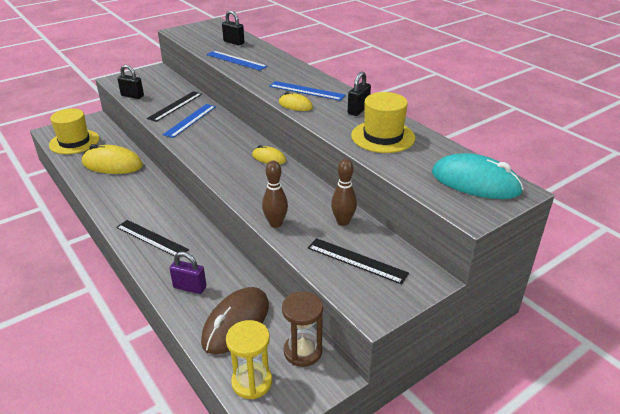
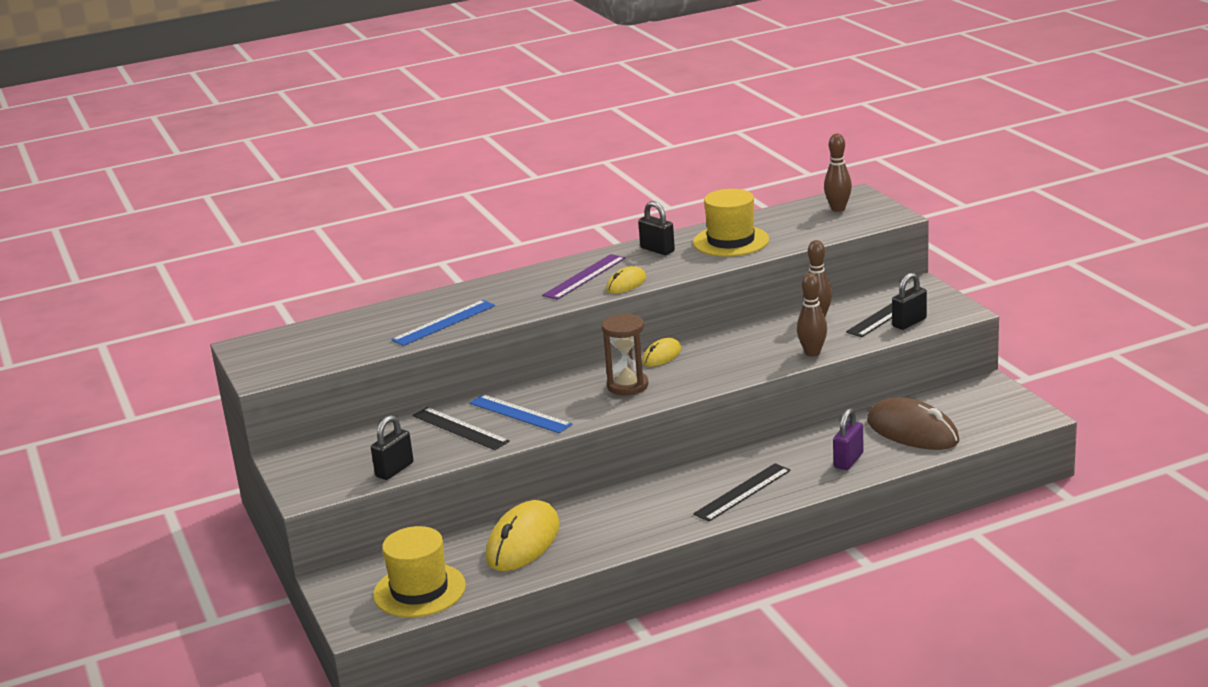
camera: 75 degrees left, 10 degrees down
(233, 42) = (361, 326): black padlock -> black padlock (909, 323)
(252, 382) = (995, 422): yellow hourglass -> none
(303, 351) = (957, 396): brown hourglass -> brown hourglass (627, 386)
(306, 91) = (584, 276): blue ruler -> purple ruler
(475, 182) = (838, 209): turquoise mouse -> brown bowling pin

